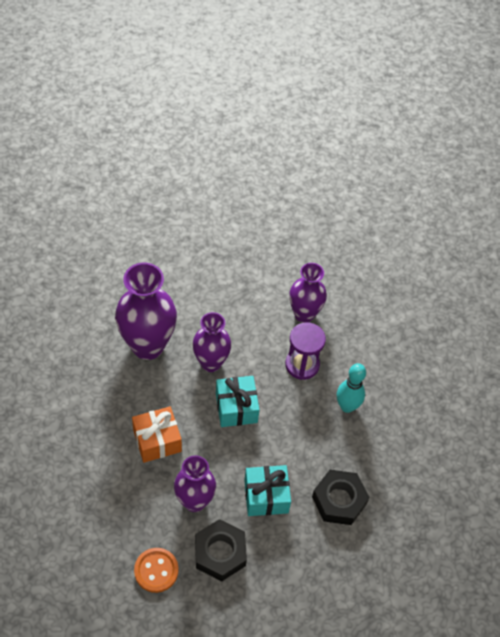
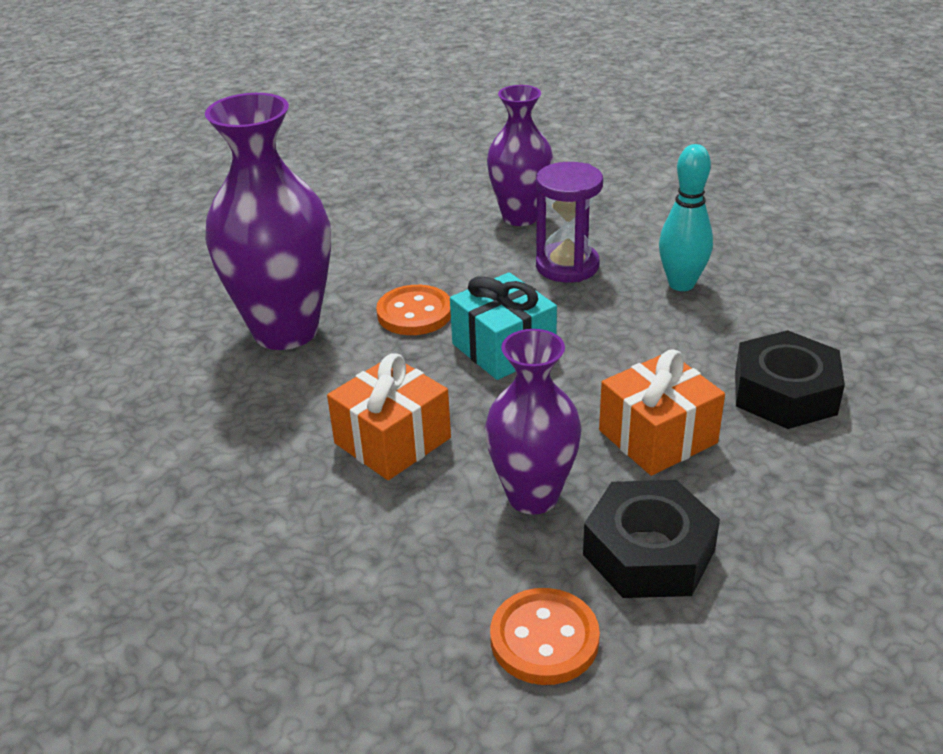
camera: 20 degrees left, 20 degrees down
(211, 363) = (414, 313): purple vase -> orange button
(266, 496) = (657, 436): turquoise gift -> orange gift

